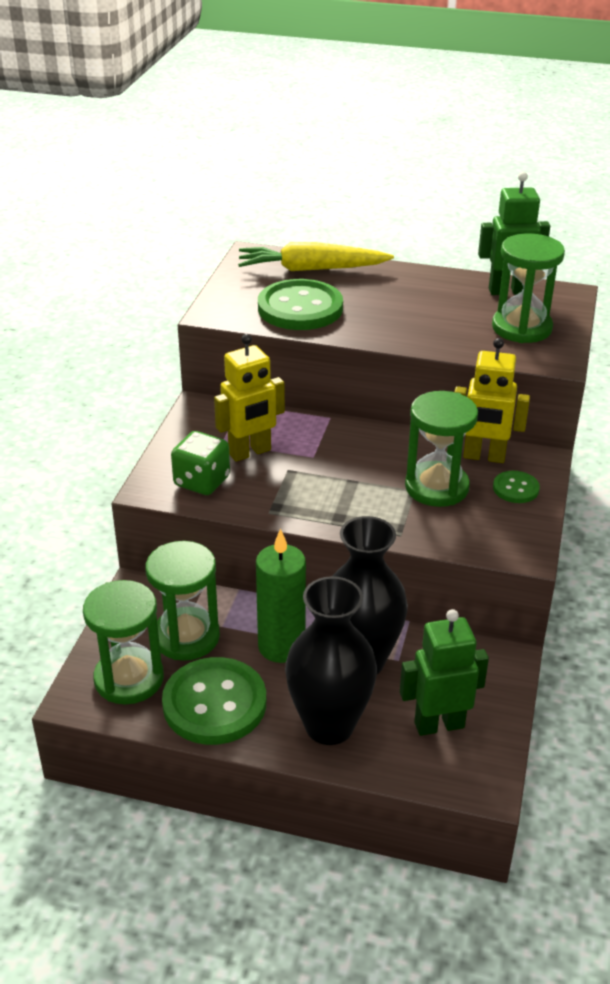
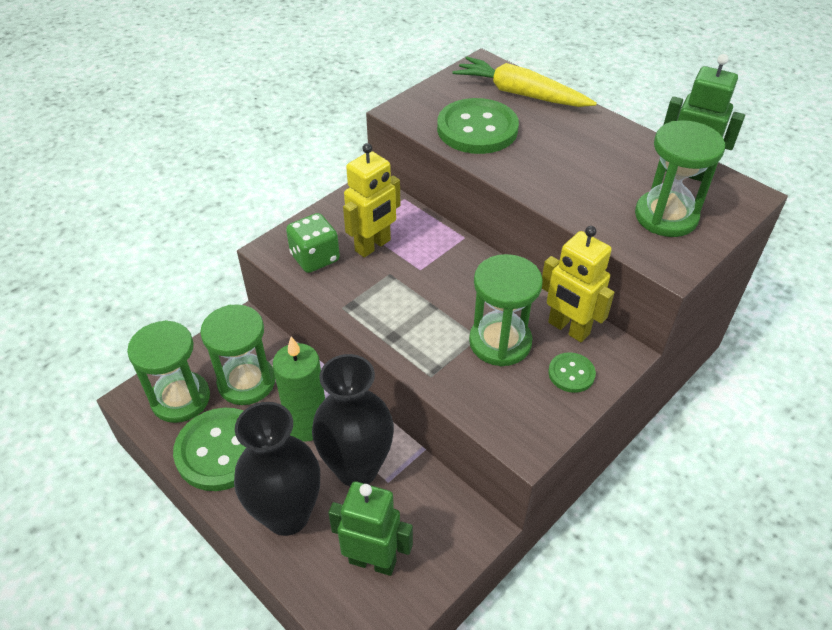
camera: 30 degrees right, 10 degrees up
(250, 452) = (373, 246): yellow robot -> yellow robot turned 45 degrees counterclockwise

